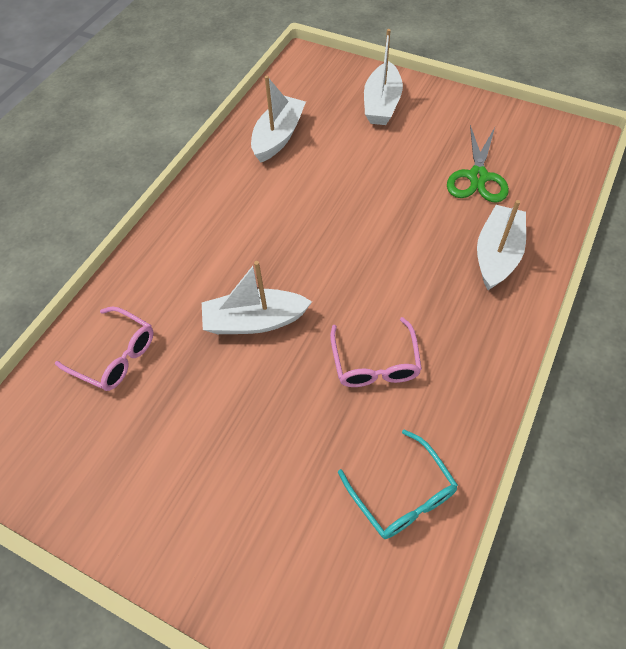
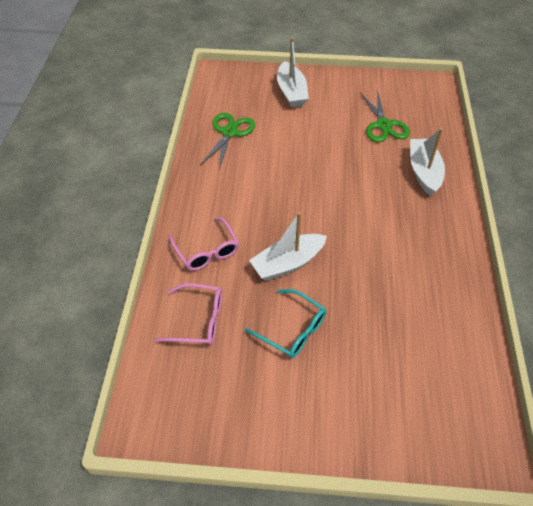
camera: 25 degrees left, 5 degrees down
(278, 137) = (230, 132): white boat -> green scissors
(375, 363) = (385, 264): pink glasses -> pink glasses (206, 251)
(402, 494) = (449, 340): turquoise glasses -> turquoise glasses (292, 329)

